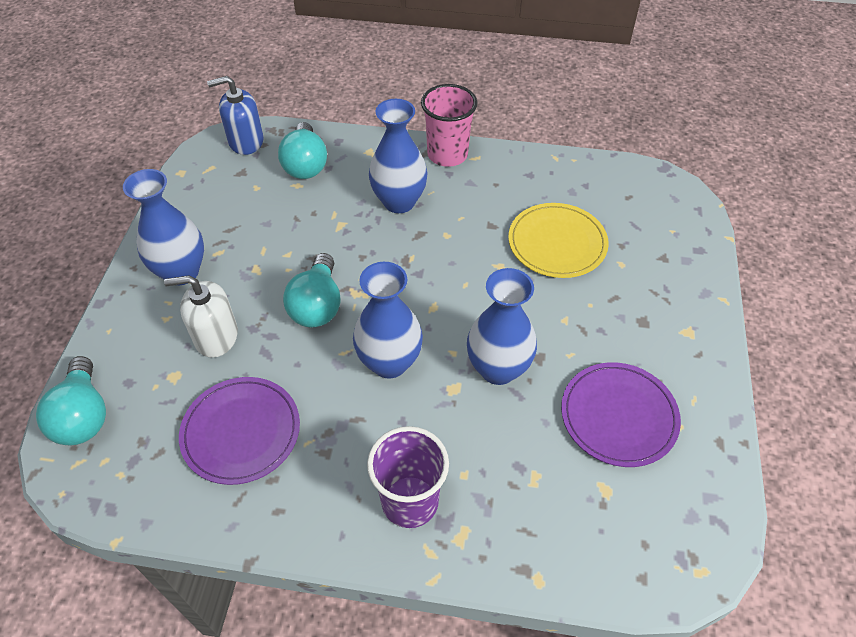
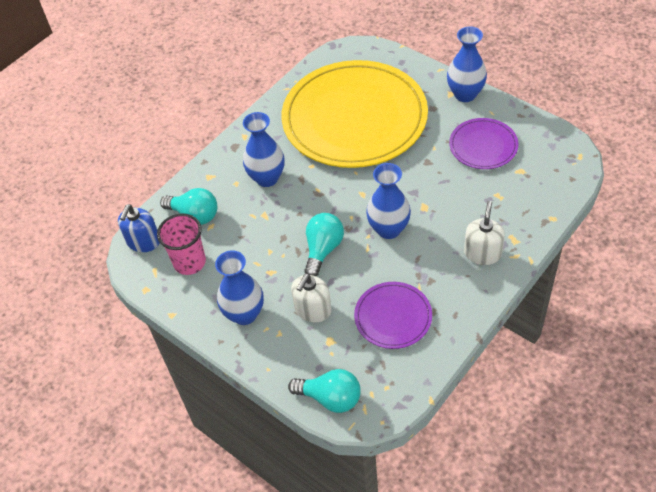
camera: 55 degrees left, 0 degrees up
(317, 305) = (323, 249): turquoise light bulb -> turquoise light bulb turned 105 degrees counterclockwise
(410, 501) = (482, 253): purple cup -> white soap dispenser
(447, 154) = (244, 138): pink cup -> pink cup (189, 262)
(498, 369) = (424, 182): blue vase -> blue vase (465, 94)
(557, 243) = (354, 118): yellow plate -> yellow plate, size x2.22

